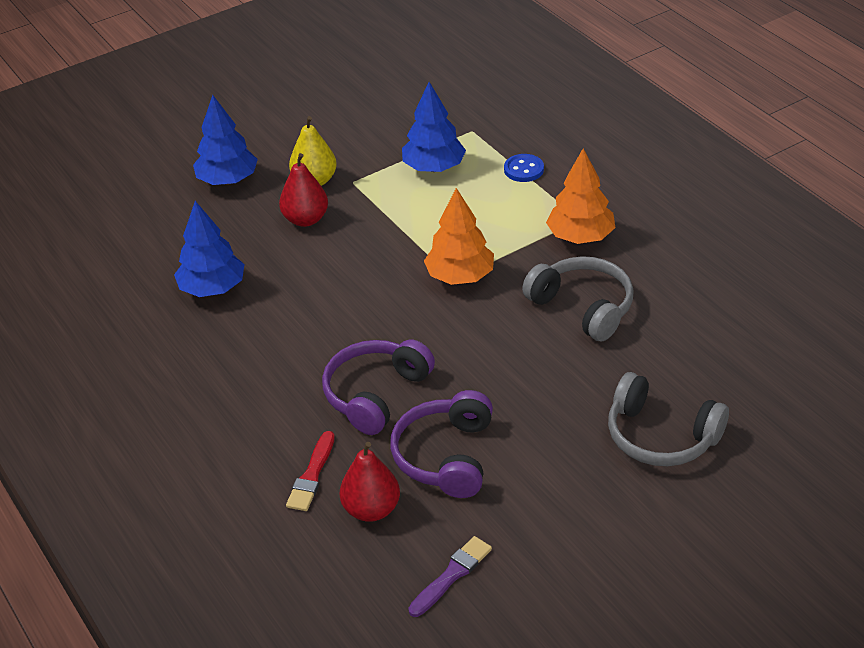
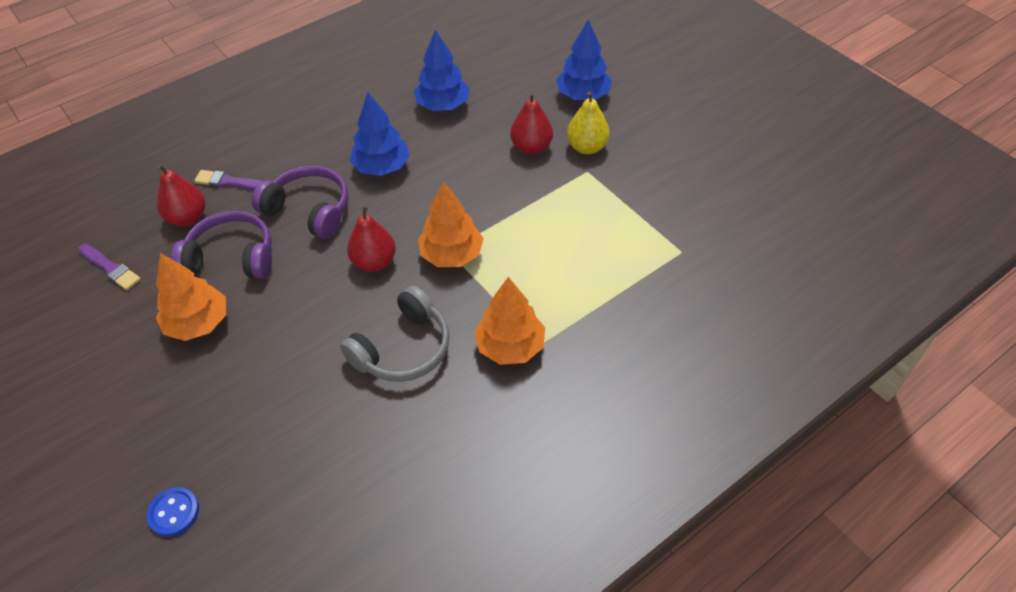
camera: 85 degrees right, 10 degrees up
(312, 475) = (230, 182): red brush -> purple brush
(434, 167) = (615, 226): blue tree -> blue tree (382, 167)
(465, 334) = (374, 262): none -> red pear
(523, 169) = (619, 296): blue button -> blue button (174, 512)
(545, 472) = (198, 323): none -> orange tree
(661, 436) = (221, 409): grey headphones -> none

